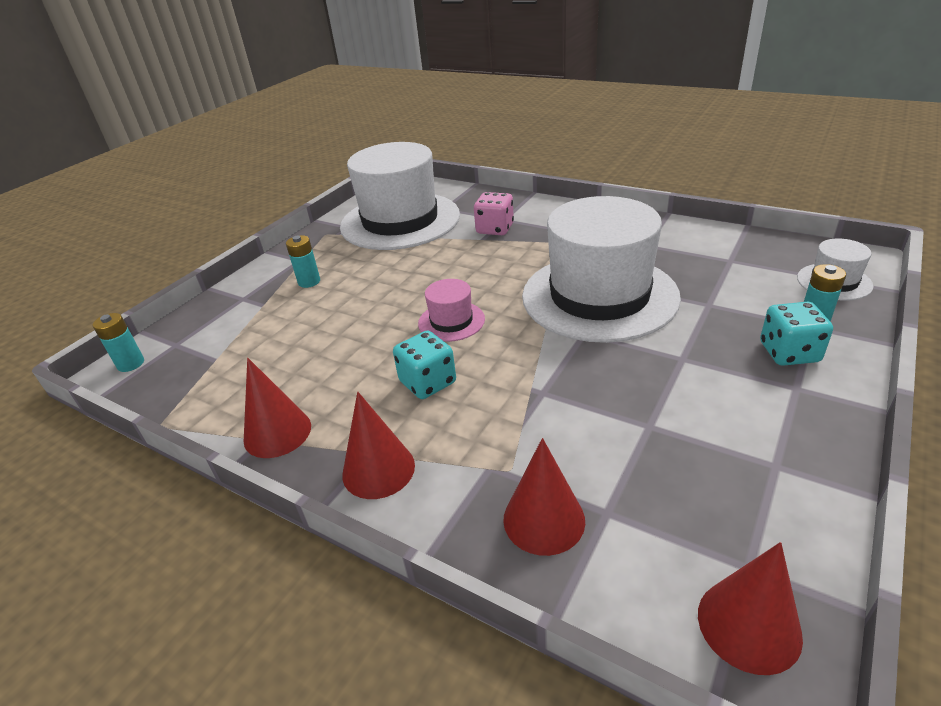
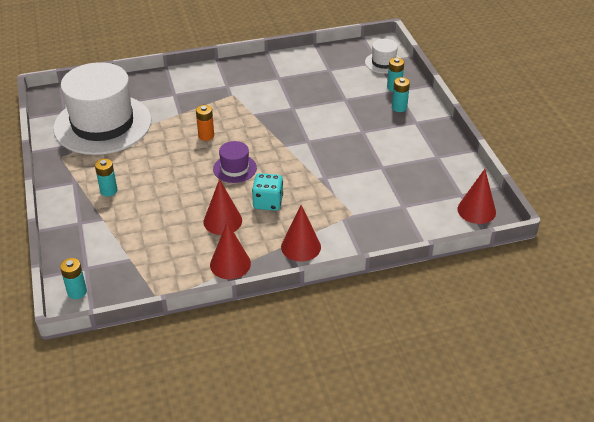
camera: 50 degrees left, 5 degrees up
(451, 321) = (235, 168): pink hat -> purple hat
(474, 272) = (206, 136): none -> orange battery
(495, 229) = (178, 103): pink dice -> none
(544, 519) = (386, 222): red cone -> red cone (222, 221)
(599, 296) = (291, 118): white hat -> none
(789, 352) = (399, 107): turquoise dice -> turquoise battery

